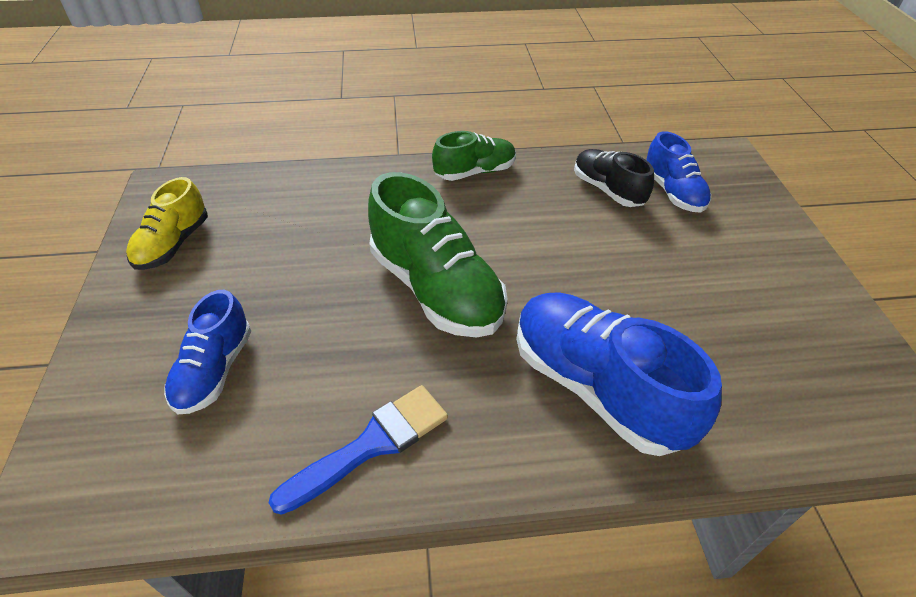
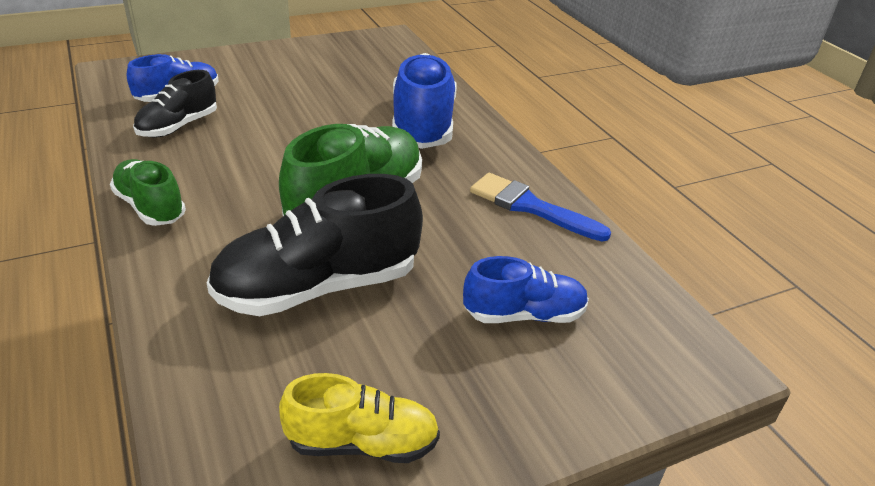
camera: 110 degrees left, 10 degrees down
(330, 246) = (318, 287): none -> black shoe
(596, 387) = (423, 124): blue shoe -> blue shoe turned 150 degrees clockwise

